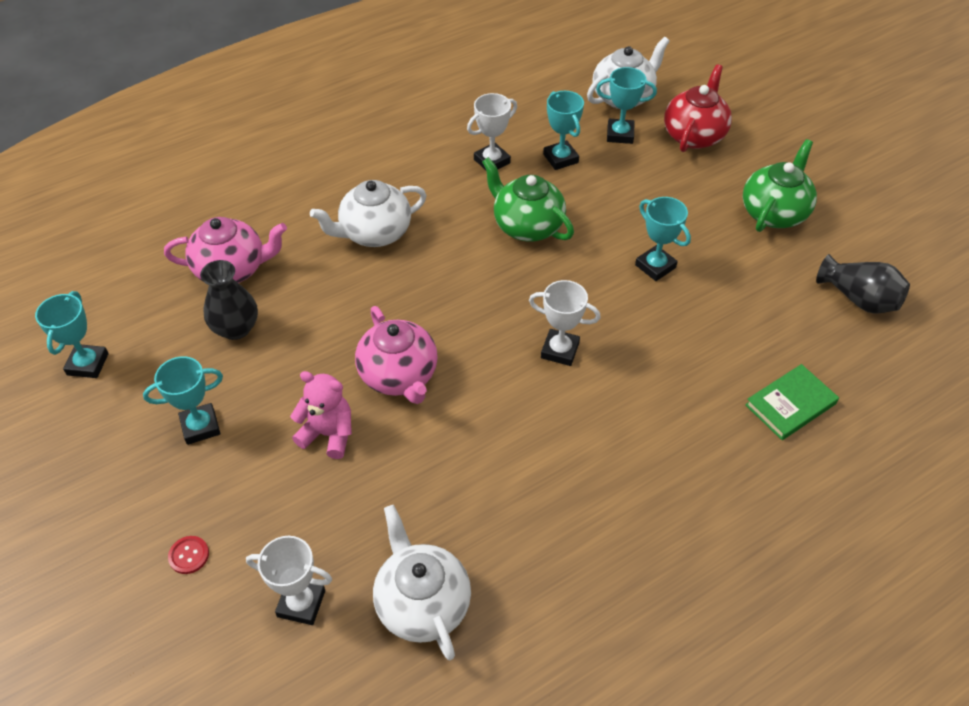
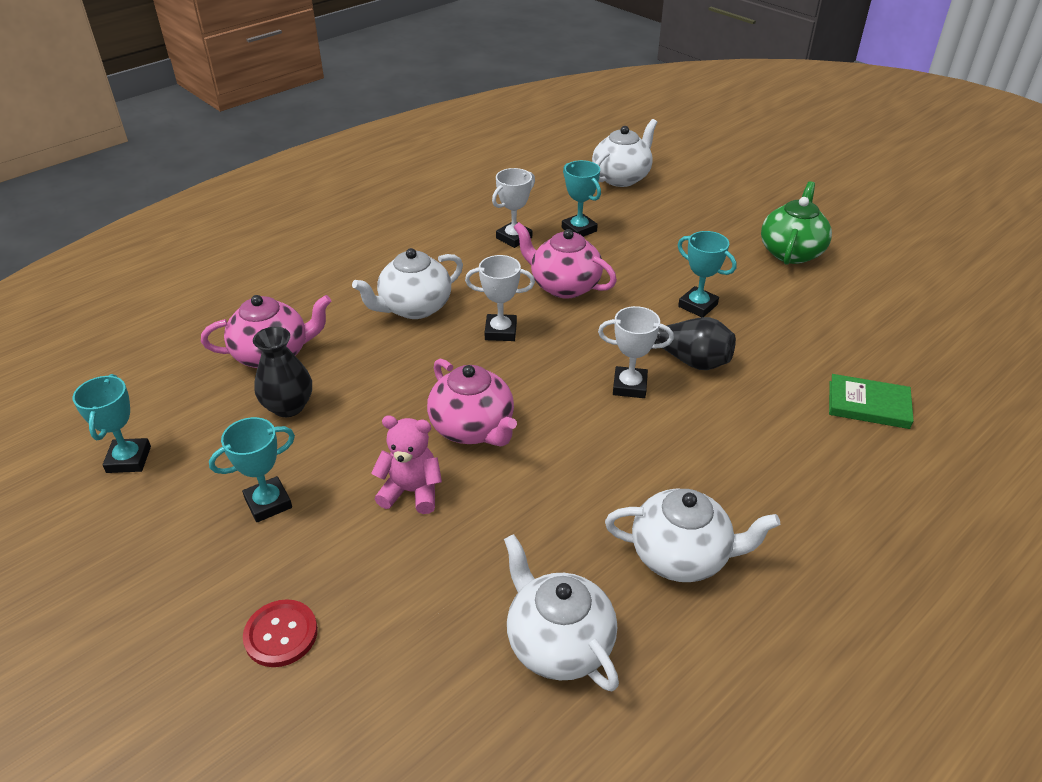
camera: 10 degrees left, 10 degrees down
(189, 555) = (281, 634): red button -> red button, size x1.58
(301, 603) = (422, 665): white trophy -> white trophy (500, 331)
(527, 226) = (564, 286): green teapot -> pink teapot
(556, 537) = (681, 556): none -> white teapot
(620, 134) = (628, 206): turquoise trophy -> none
(694, 135) = (696, 200): red teapot -> none
(790, 404) = (868, 405): green book -> green book turned 60 degrees clockwise
(858, 299) = (894, 311): black vase -> black vase (689, 360)

